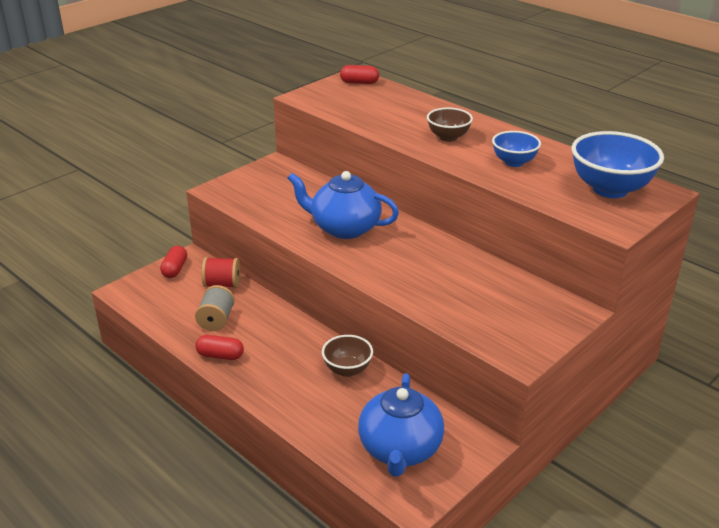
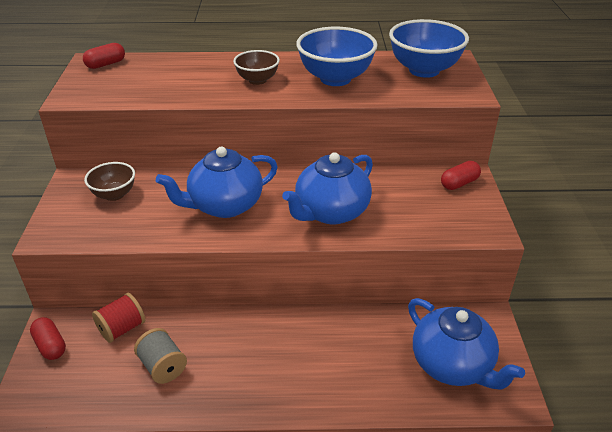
camera: 45 degrees left, 5 degrees up
(220, 355) = (213, 397): red capsule -> red capsule (459, 183)
(347, 369) = (331, 329): brown bowl -> brown bowl (114, 194)
(411, 272) = (331, 212): none -> blue teapot
(514, 162) = (335, 79): blue bowl -> blue bowl, size x1.73

